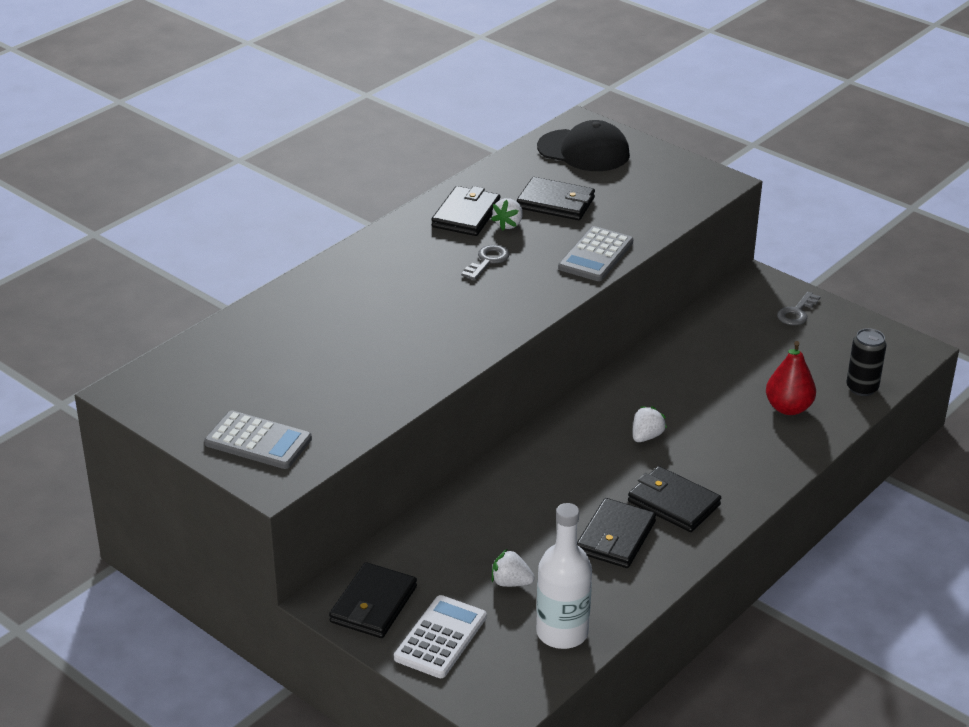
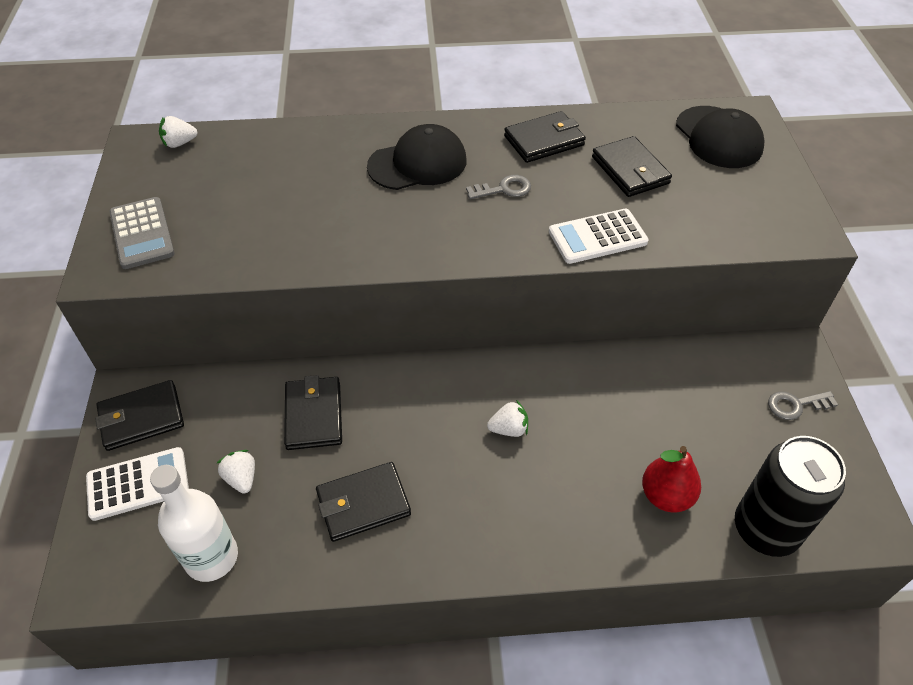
camera: 45 degrees right, 15 degrees up
(396, 279) = (418, 163): none -> black cap
(508, 224) = (565, 167): white strawberry -> white strawberry (179, 143)
(596, 255) = (597, 237): grey calculator -> white calculator
(673, 503) = (448, 510): black wallet -> black wallet (314, 415)
(862, 388) = (765, 529): black can -> black can, size x1.74

